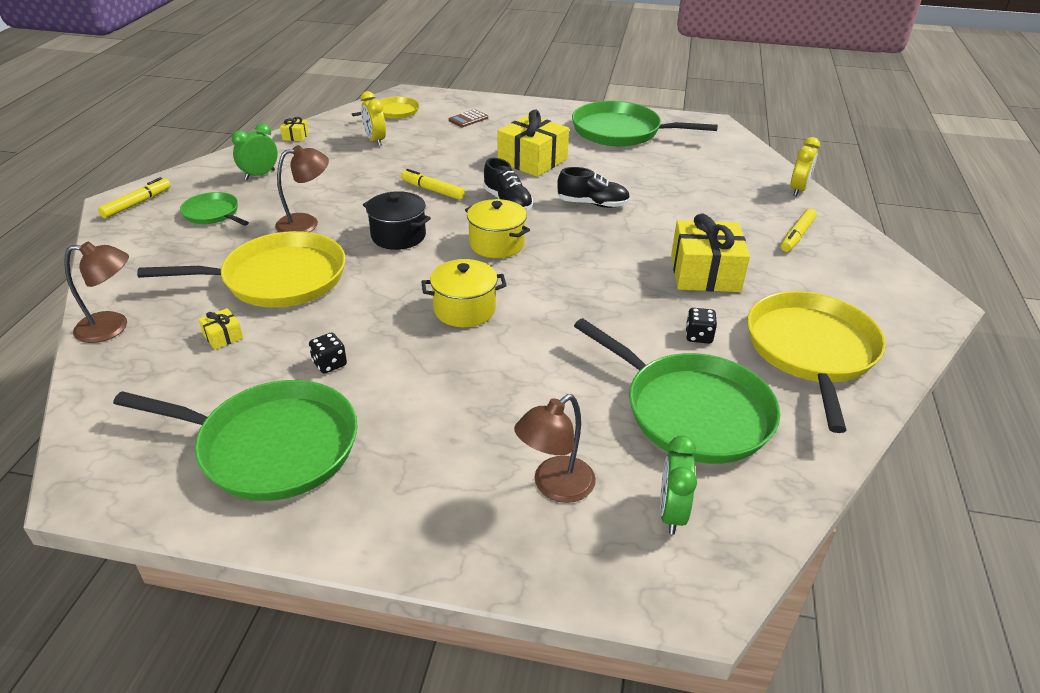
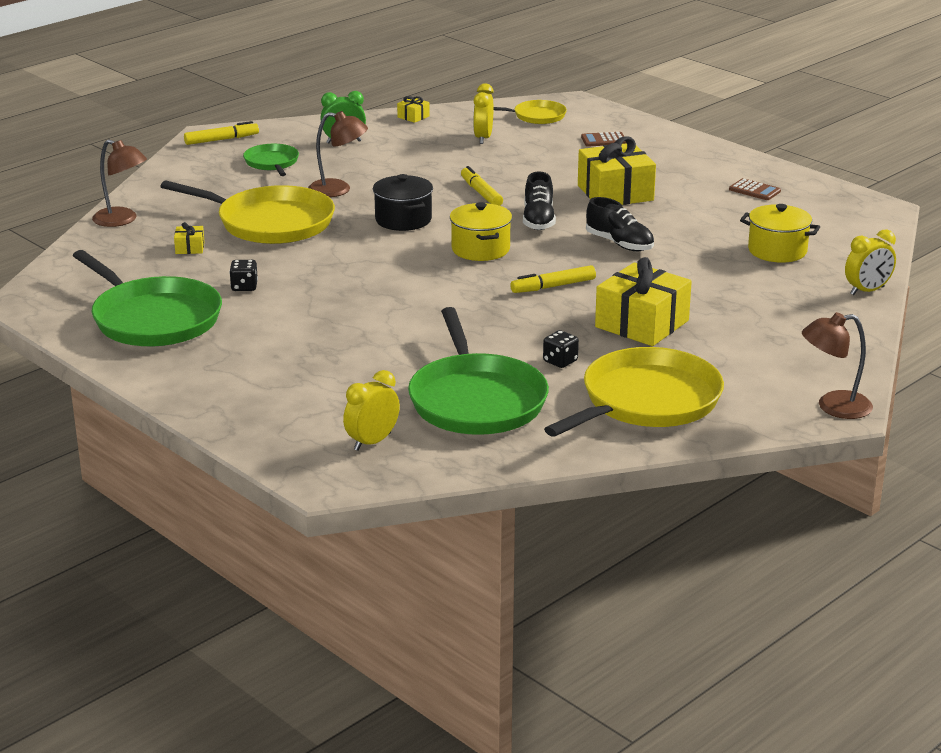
camera: 35 degrees right, 10 degrees down
(464, 309) = (389, 285): yellow pot -> yellow pot (777, 251)
(555, 487) = (311, 402): brown lamp -> brown lamp (833, 407)
(621, 131) = (754, 190): green pan -> brown calculator
(671, 513) = (372, 442): green clock -> yellow clock
(797, 235) = (790, 325): yellow marker -> yellow marker (553, 286)

